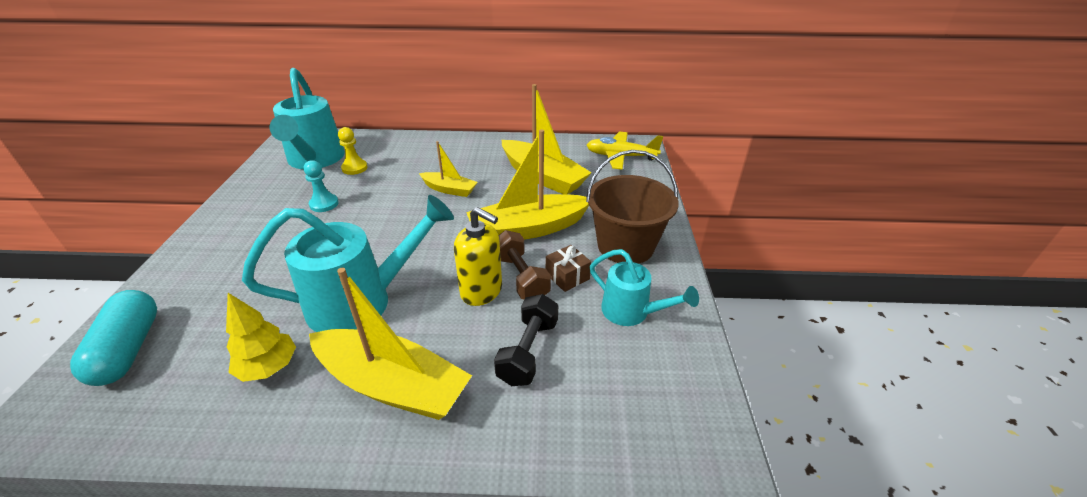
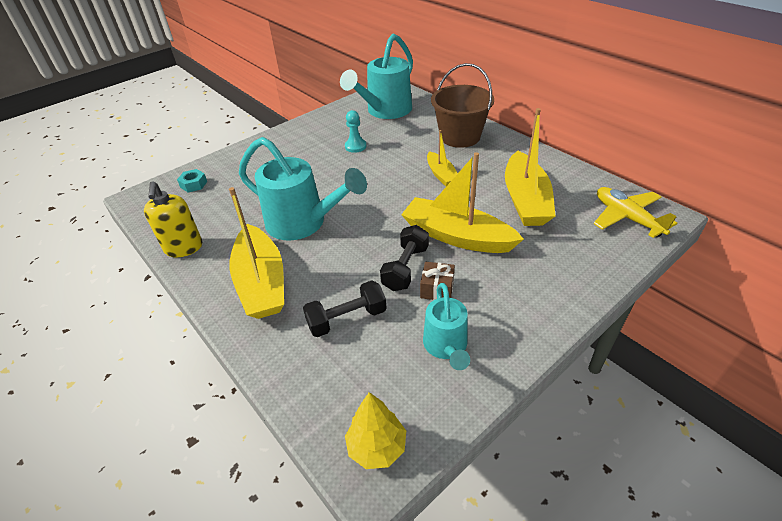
camera: 50 degrees right, 5 degrees up
(128, 349) = (194, 184): turquoise capsule -> turquoise nut
(269, 368) = (227, 232): yellow tree -> yellow tree (377, 447)
(354, 168) = (401, 128): yellow pawn -> none
(481, 291) = (370, 261): yellow soap dispenser -> yellow soap dispenser (183, 248)
(520, 277) = (405, 268): brown dumbbell -> black dumbbell
(625, 246) = (514, 296): brown bucket -> brown bucket (460, 137)

